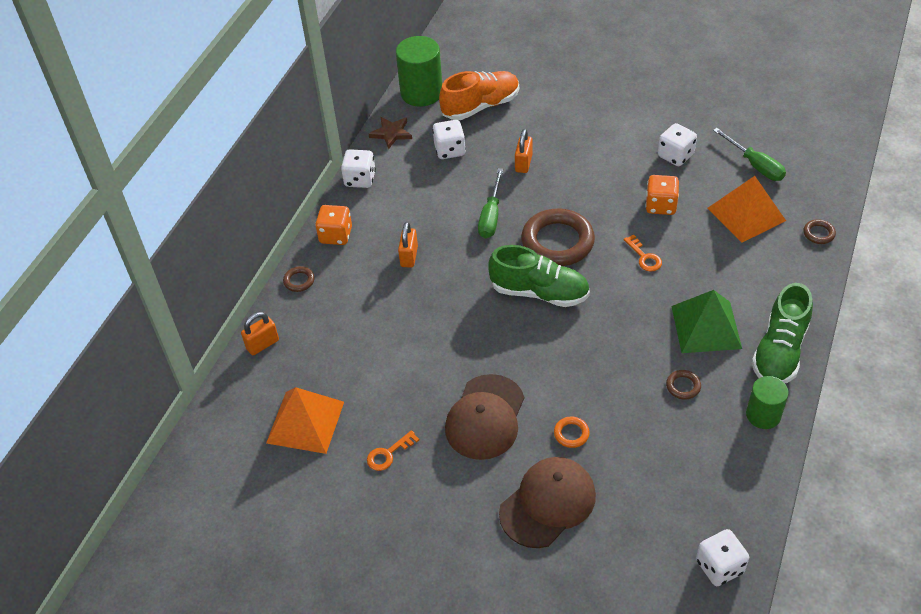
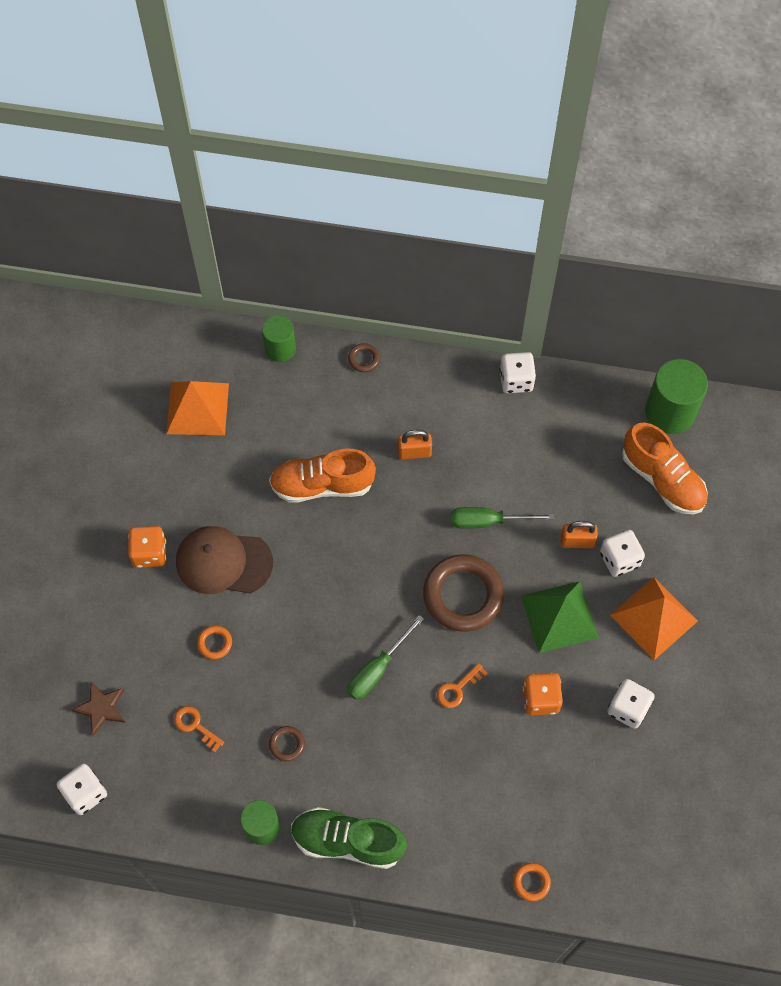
camera: 75 degrees right, 15 degrees up
(262, 344) = (280, 349): orange padlock -> green cylinder
(336, 235) = (430, 377): orange dice -> orange dice (149, 553)
(388, 454) = (172, 486): orange key -> orange key (195, 726)
(391, 133) = (594, 395): brown star -> brown star (101, 708)
(423, 328) = (322, 485): none -> orange shoe
(449, 150) = (581, 460): white dice -> white dice (619, 559)
(539, 292) = (388, 587): green shoe -> none
(548, 503) = (135, 633): brown cap -> none
(706, 327) = (369, 762): green pyramid -> green pyramid (559, 616)
(746, 214) = (546, 796): orange pyramid -> orange pyramid (654, 617)
(755, 165) = (632, 803): green screwdriver -> green screwdriver (377, 669)
(818, 233) = (531, 882): brown ring -> orange ring

